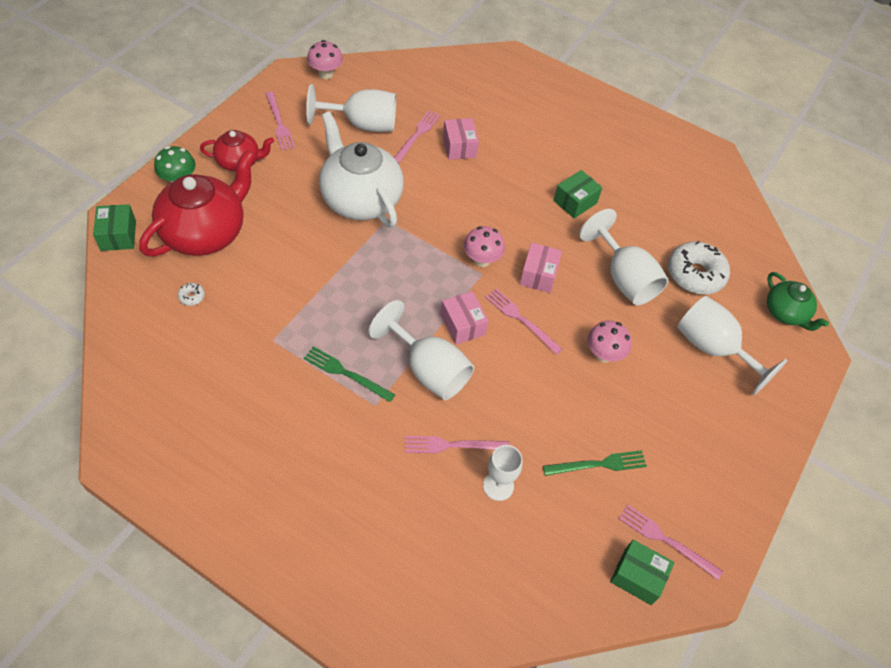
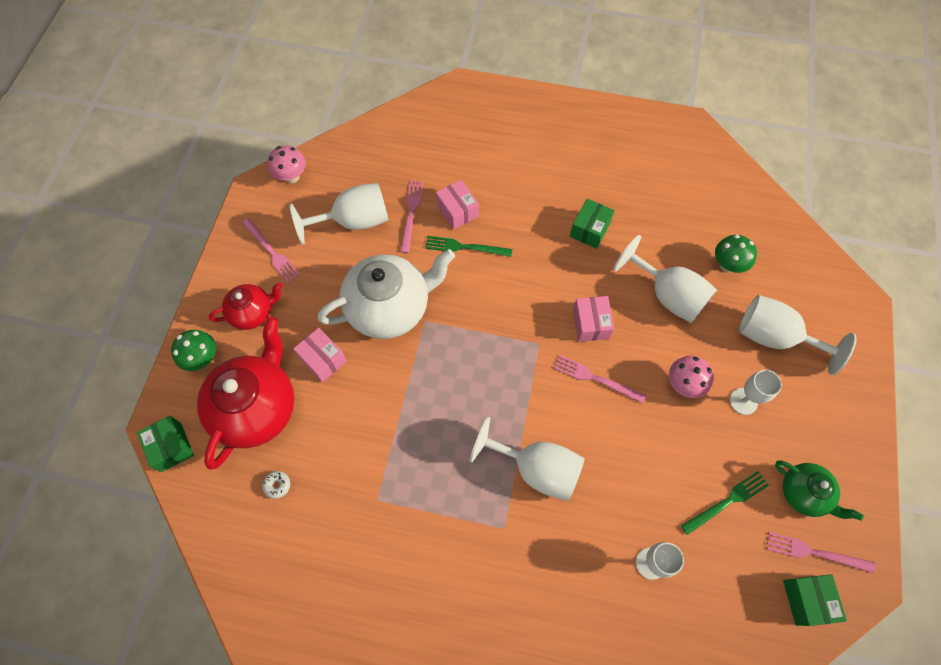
camera: 15 degrees left, 10 degrees up
(346, 373) = (462, 506): green fork -> green fork (465, 247)
(360, 199) = (390, 308): white teapot -> white teapot turned 120 degrees clockwise
(452, 445) = (592, 539): pink fork -> none
(463, 325) = (546, 407): pink box -> pink box (323, 359)
(482, 260) = (532, 329): pink mushroom -> none
(637, 576) = (807, 600): green box -> green box turned 75 degrees clockwise
(656, 389) = (743, 401): none -> white goblet
(695, 274) = (727, 265): white donut -> green mushroom
(785, 313) = (820, 274): green teapot -> green teapot (804, 493)

